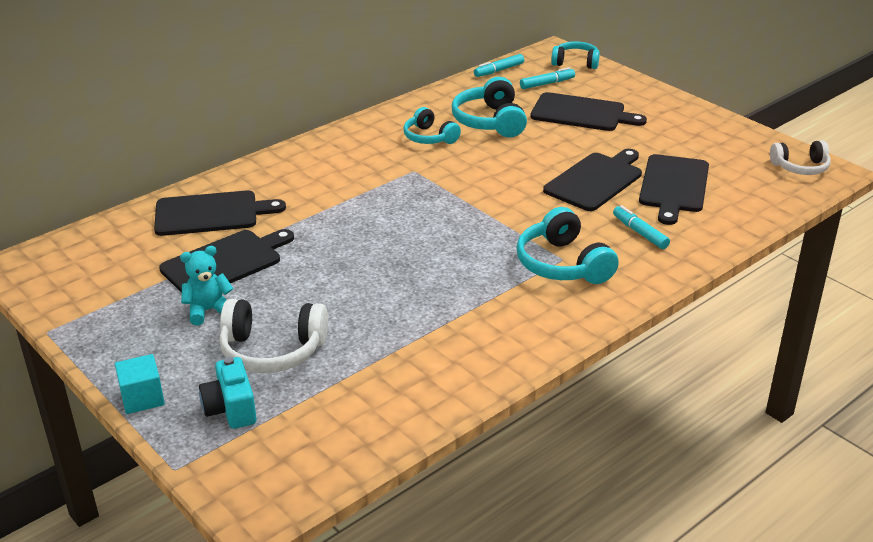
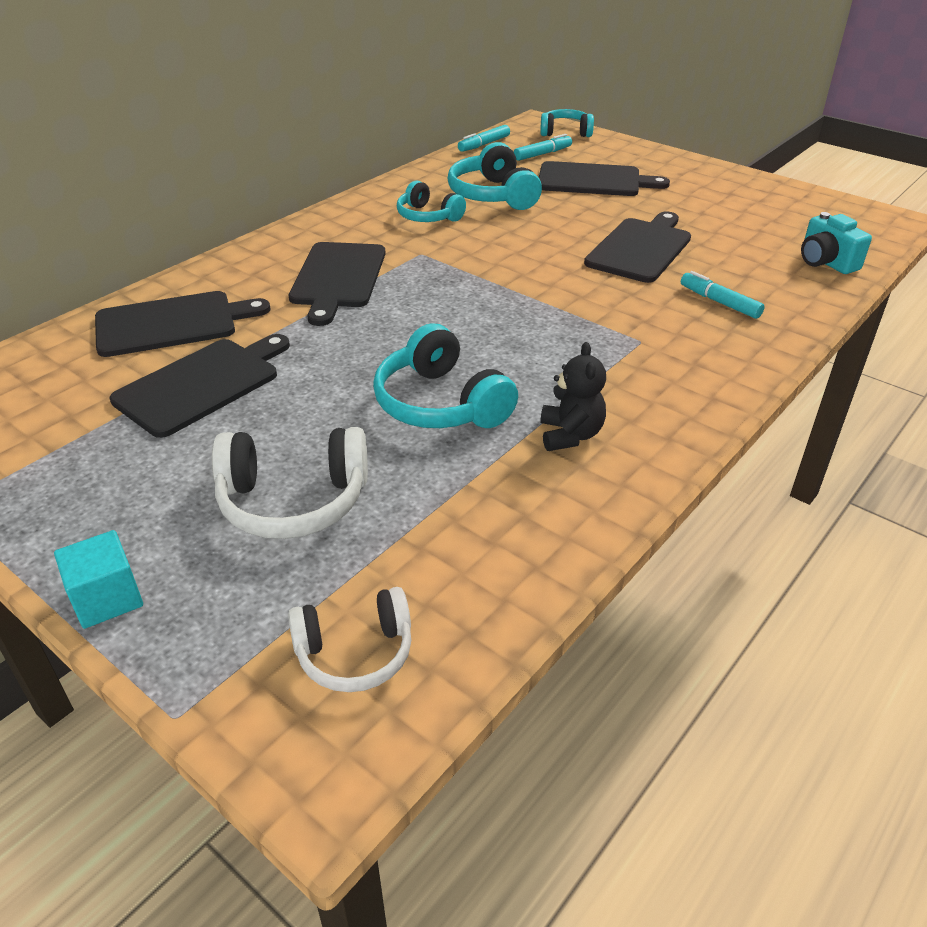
camera: 10 degrees left, 5 degrees up
(208, 310) = (189, 452): turquoise teddy bear -> none
(231, 409) = (249, 600): turquoise camera -> turquoise camera (825, 262)
(480, 325) = (570, 435): none -> black teddy bear
(563, 264) = (644, 347): turquoise headphones -> turquoise headphones (441, 403)
(674, 186) = (732, 248): black cutting board -> black cutting board (338, 278)
(800, 167) = (860, 218): white headphones -> white headphones (355, 652)

